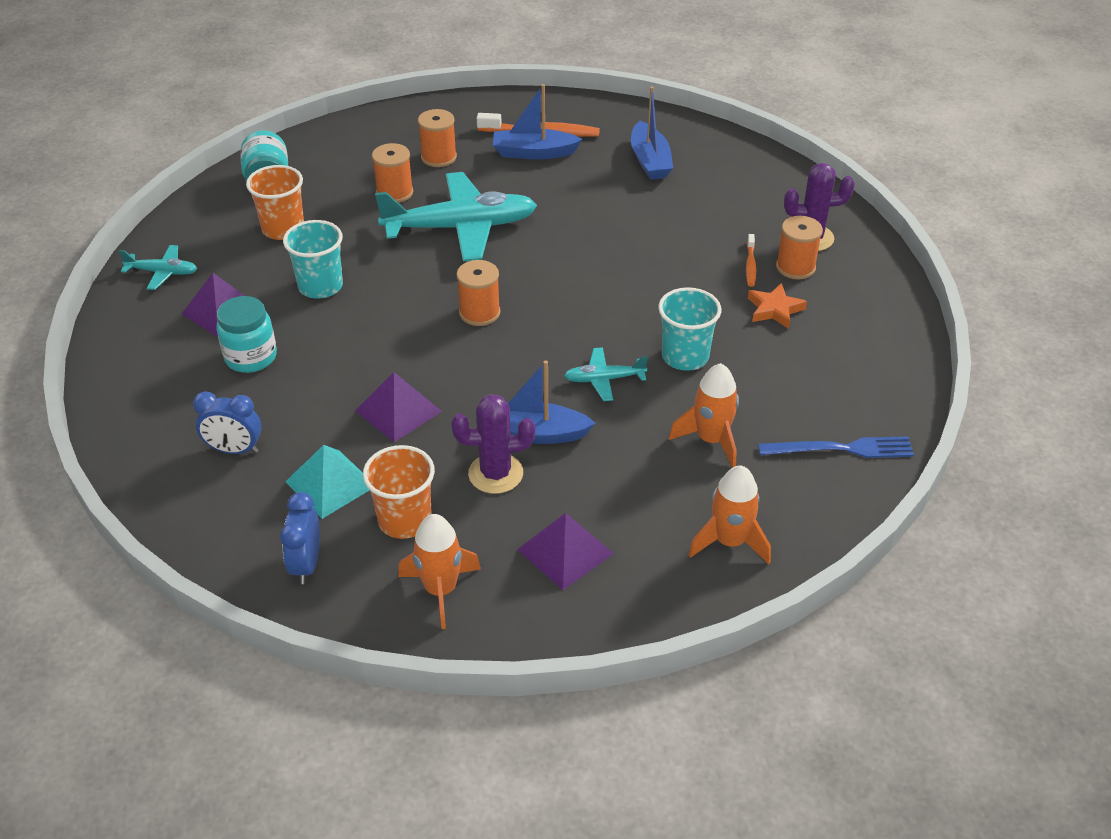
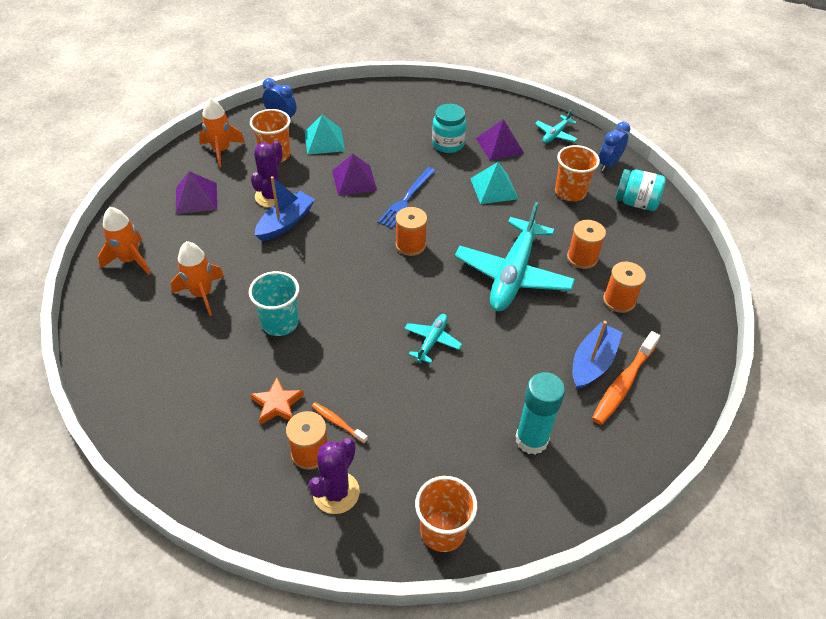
camera: 120 degrees right, 5 degrees up
(234, 450) = (379, 120): blue clock -> blue clock (608, 164)
(320, 286) = (494, 188): turquoise cup -> turquoise pyramid
(604, 379) = (298, 272): turquoise plane -> turquoise plane (432, 341)
(650, 161) = (531, 440): blue boat -> turquoise glue stick
(777, 176) = (442, 531): none -> orange cup
(841, 449) = (128, 352): blue fork -> blue fork (406, 199)

